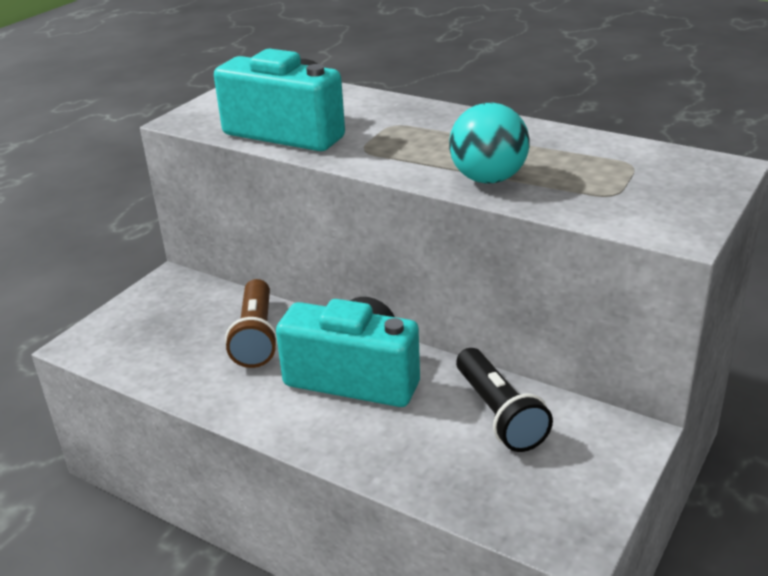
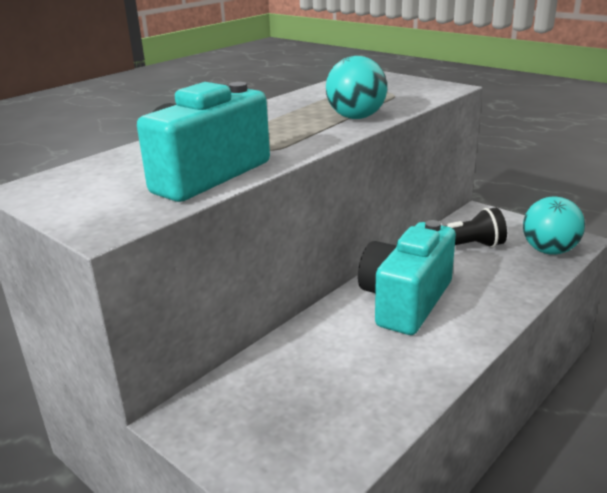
camera: 80 degrees left, 5 degrees down
(256, 337) = (328, 352): brown flashlight -> none
(523, 507) = (549, 251): none -> turquoise ball

